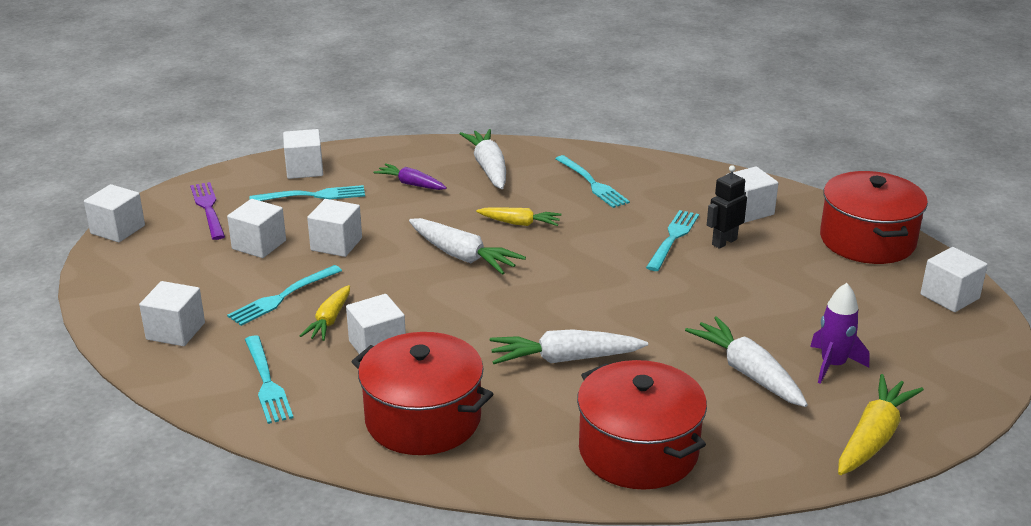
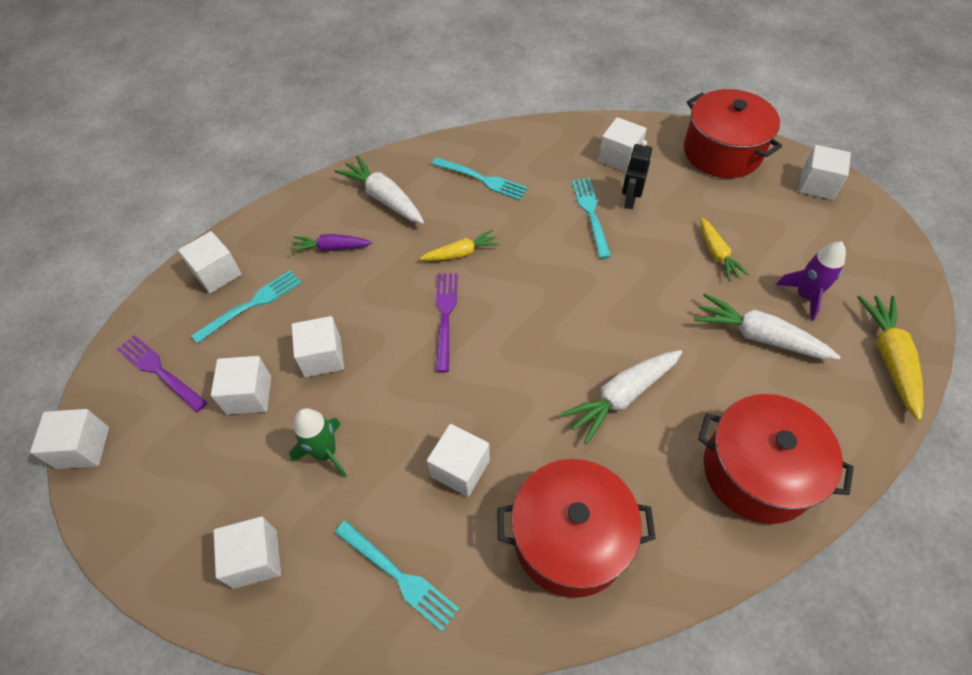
camera: 30 degrees left, 25 degrees up
(282, 297) = (325, 453): turquoise fork -> green rocket
(329, 320) = (392, 460): yellow carrot -> yellow carrot (717, 254)
(462, 256) = (445, 316): white carrot -> purple fork

